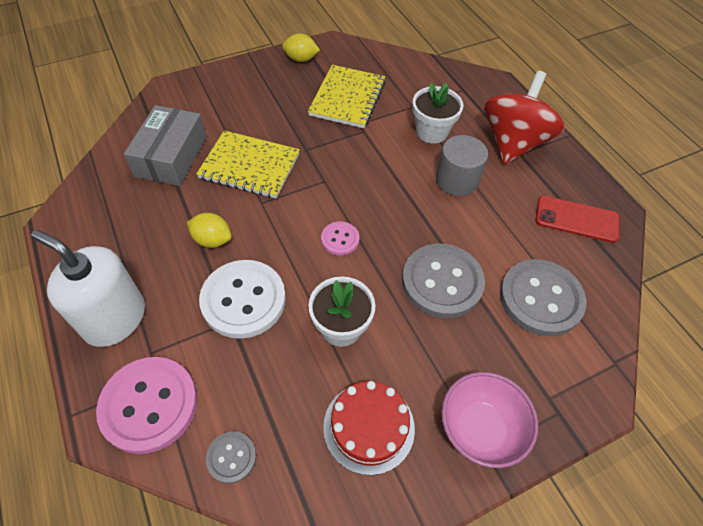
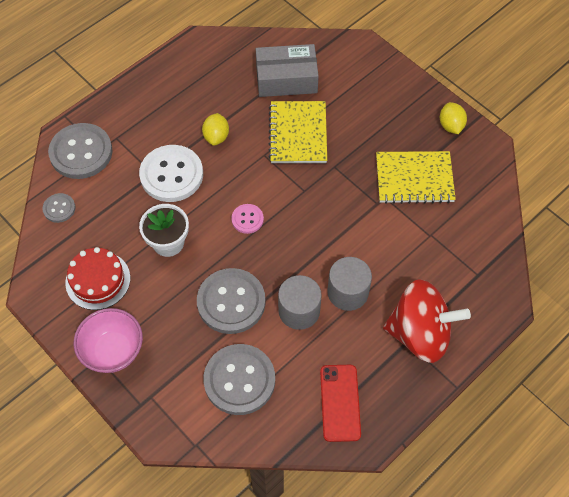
camera: 75 degrees right, 5 degrees up
(115, 319) = (134, 108): white soap dispenser -> none
(149, 405) = (81, 152): pink button -> grey button
(431, 132) = (401, 259): white flower pot -> none
(468, 224) = (299, 311): none -> grey cylinder

